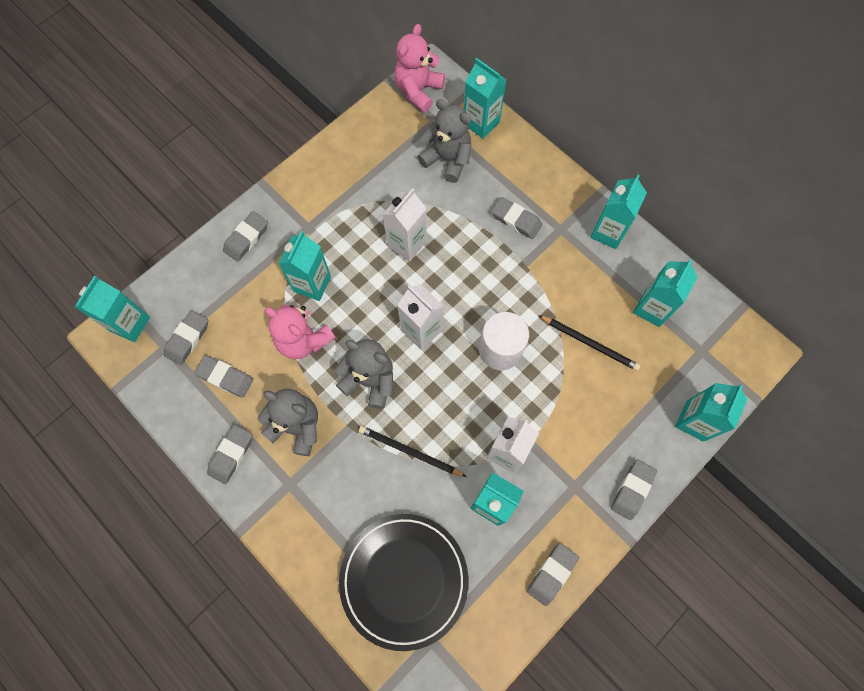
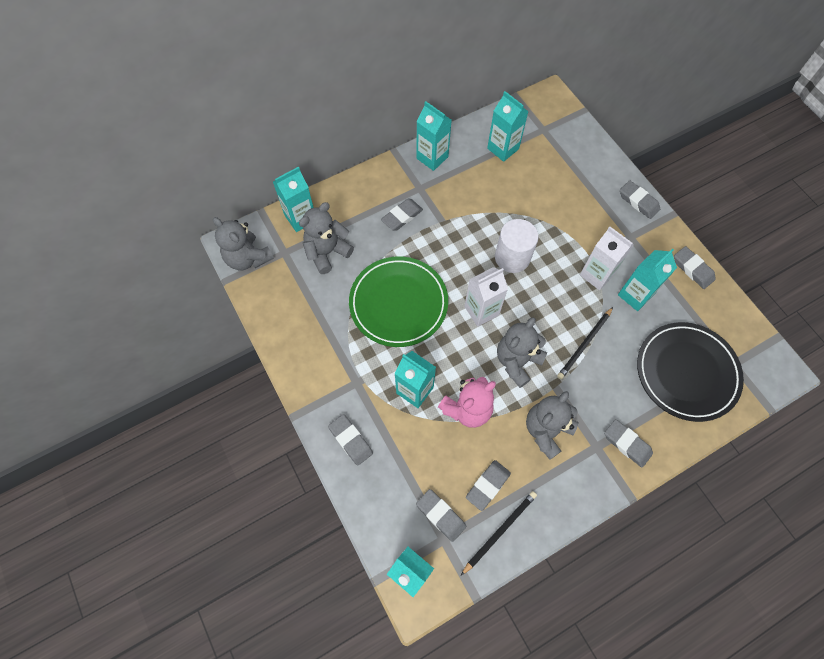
camera: 75 degrees left, 5 degrees down
(231, 455) = (562, 493): grey eraser -> grey eraser (627, 444)
(407, 243) = (398, 303): white carton -> green plate
(418, 90) = (248, 258): pink teddy bear -> grey teddy bear
(590, 343) = (521, 196): black pencil -> black pencil (500, 531)
(695, 421) = (594, 149): turquoise carton -> none

